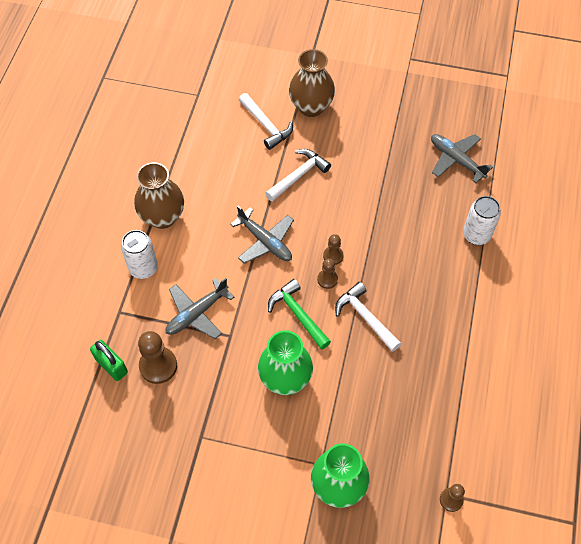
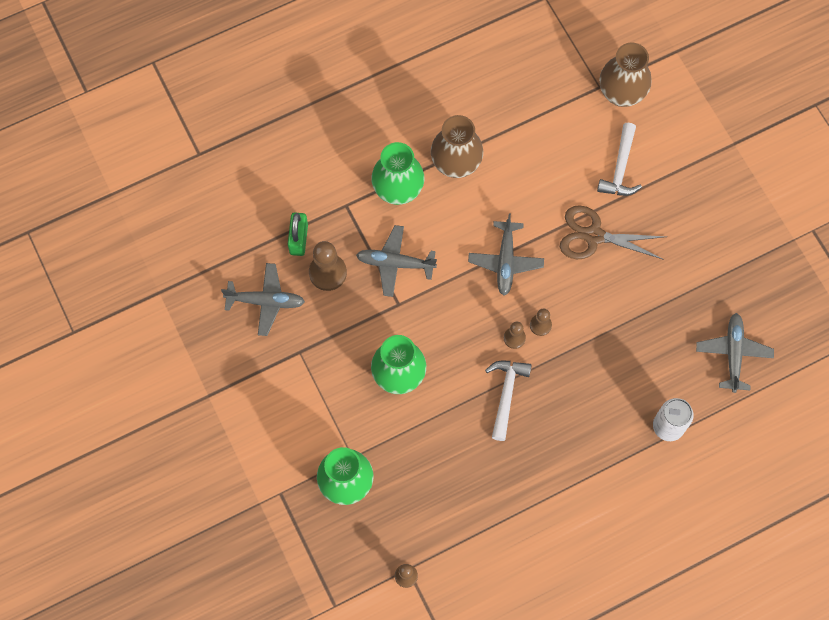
camera: 50 degrees right, 10 degrees up
(137, 430) = (266, 301): none -> grey plane
(143, 268) = (398, 190): white can -> green vase
(298, 175) = (593, 236): white hammer -> brown scissors
(298, 314) = (462, 340): green hammer -> none
(311, 107) = (675, 188): brown vase -> brown vase (621, 94)

